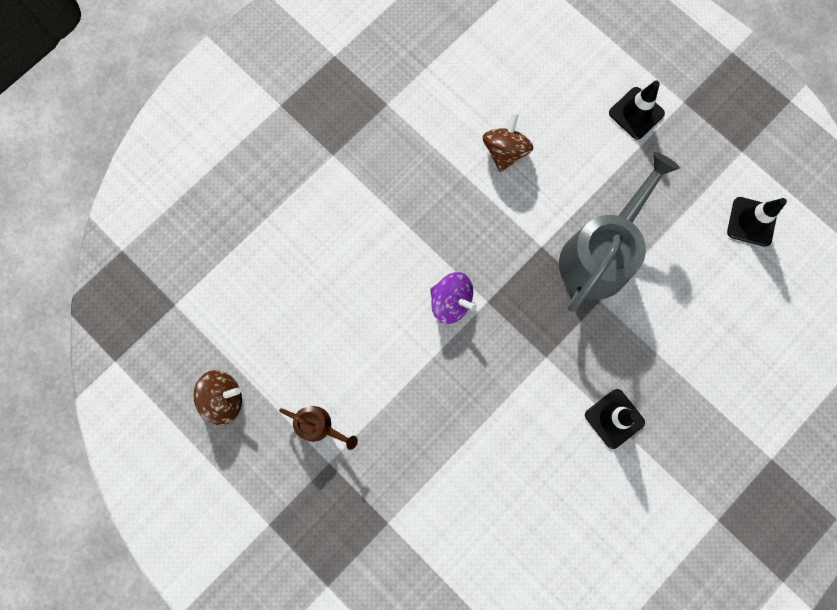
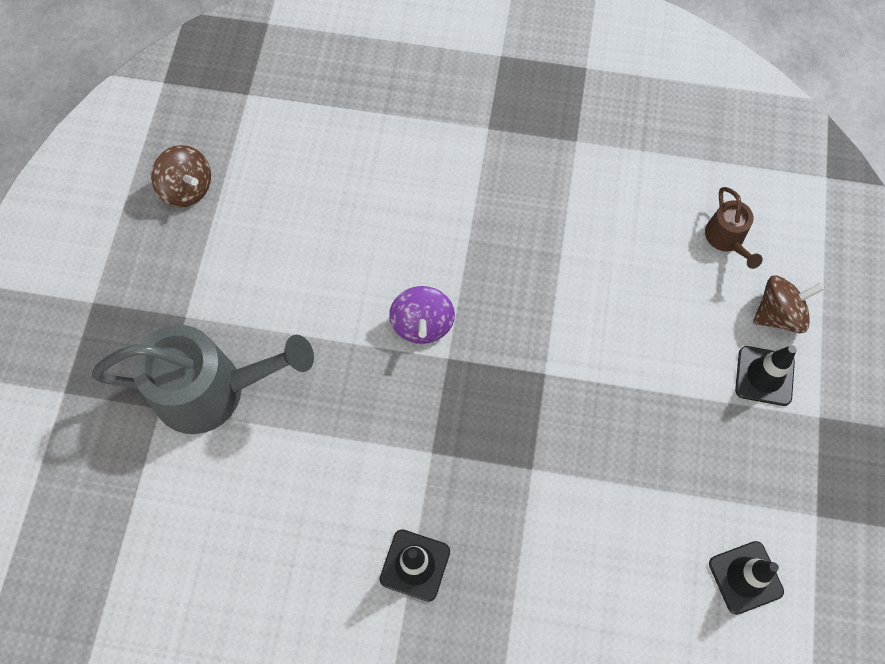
camera: 55 degrees right, 10 degrees down
(319, 426) = (215, 285): brown watering can -> brown watering can (727, 240)
(505, 151) = (616, 275): brown spinning top -> brown spinning top (778, 314)
(600, 253) = (583, 437): grey watering can -> grey watering can (213, 390)

